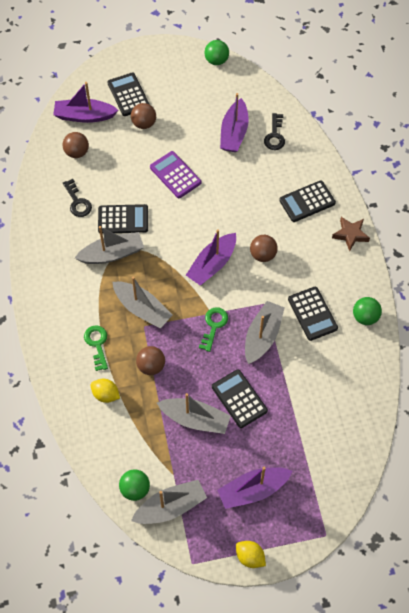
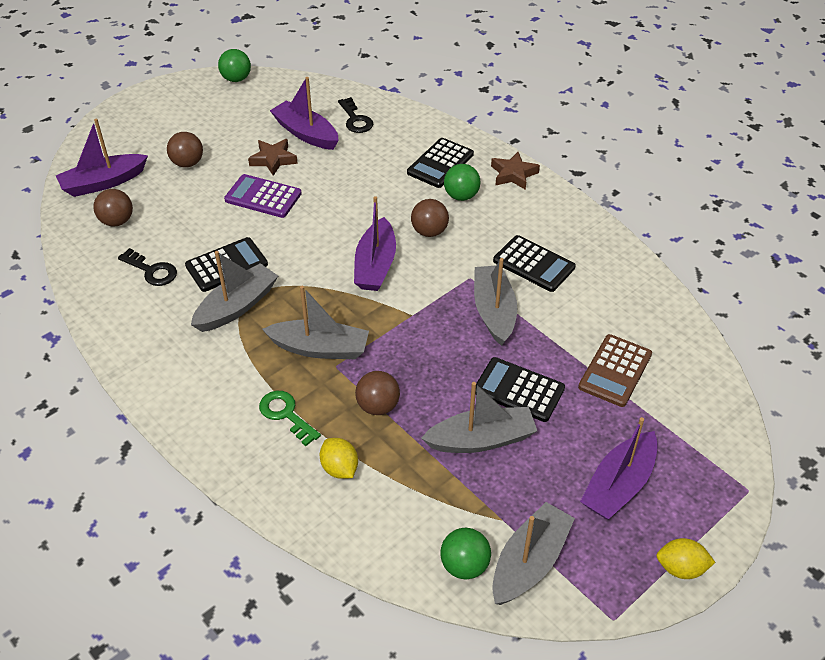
camera: 30 degrees left, 15 degrees down
(106, 395) = (339, 468): yellow lemon -> yellow lemon turned 60 degrees clockwise
(128, 95) = (148, 144): black calculator -> none
(199, 146) = (273, 160): none -> brown star
(214, 326) = (426, 326): green key -> none
(234, 133) = (306, 133): purple boat -> purple boat turned 150 degrees clockwise
(306, 417) = (615, 371): none -> brown calculator
(365, 317) = (595, 242): green ball -> green ball (461, 196)

